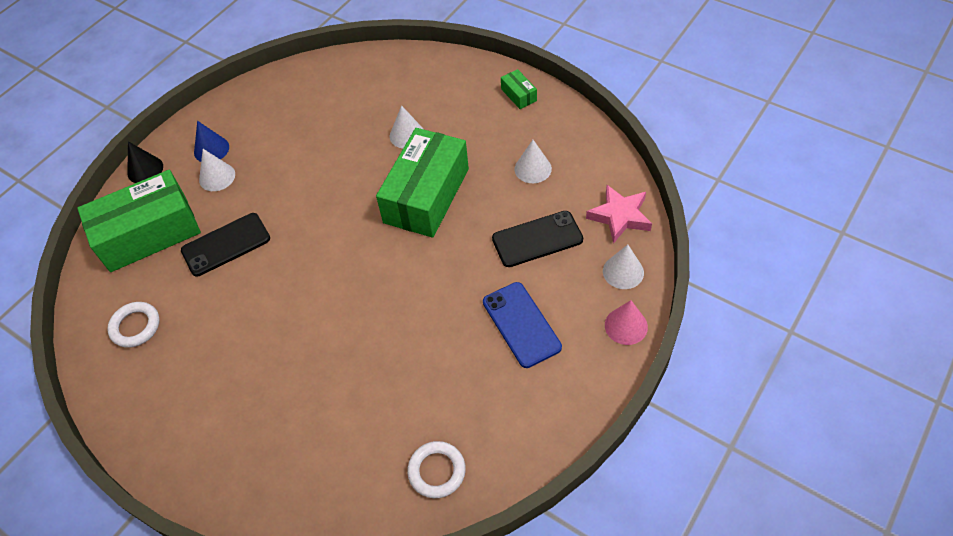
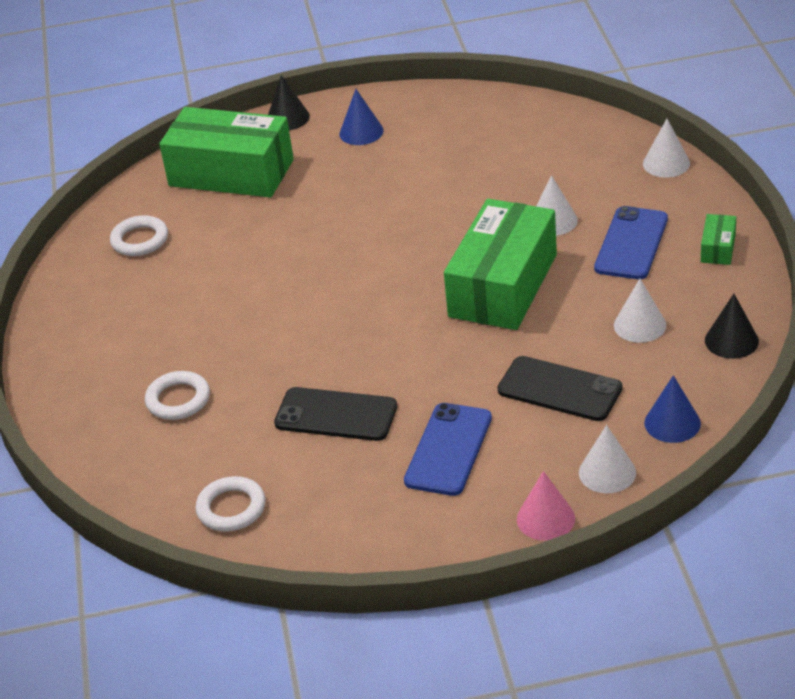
camera: 45 degrees right, 15 degrees down
(217, 177) = (338, 158): white cone -> white cone (666, 163)
(226, 244) = (280, 219): black phone -> black phone (336, 415)
(307, 423) = (178, 400): none -> white ring
(426, 195) = (503, 285): green box -> green box turned 45 degrees counterclockwise
(469, 121) = (631, 243): none -> blue phone
(590, 146) = (731, 340): none -> black cone
(620, 216) = (672, 423): pink star -> blue cone

